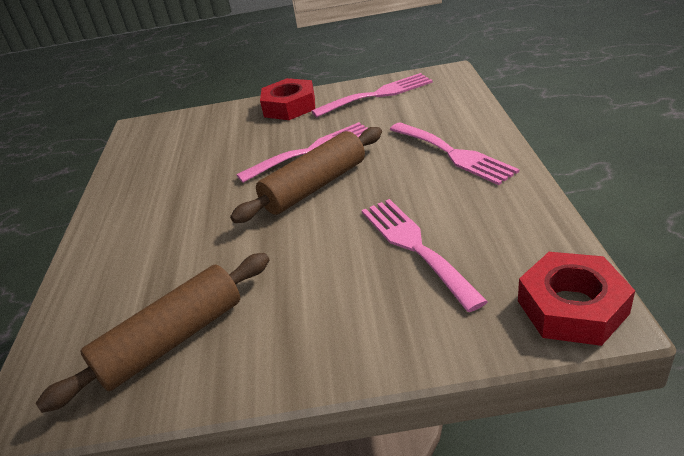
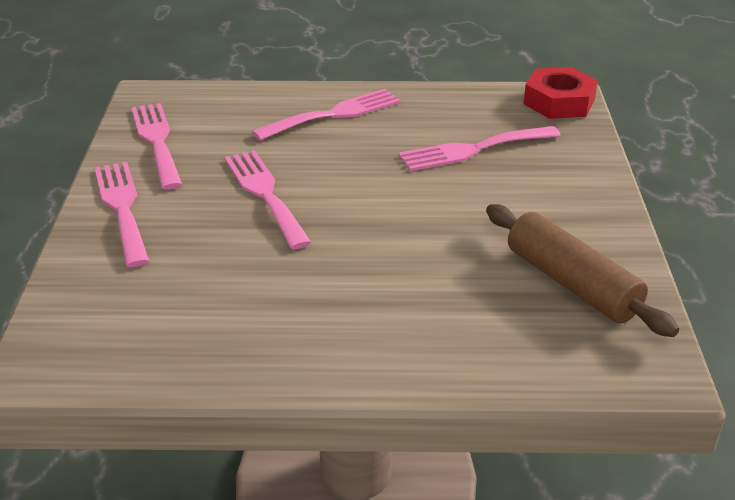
camera: 90 degrees left, 0 degrees up
(289, 106) = (122, 208): red nut -> pink fork
(315, 186) = (346, 195): brown rolling pin -> none

